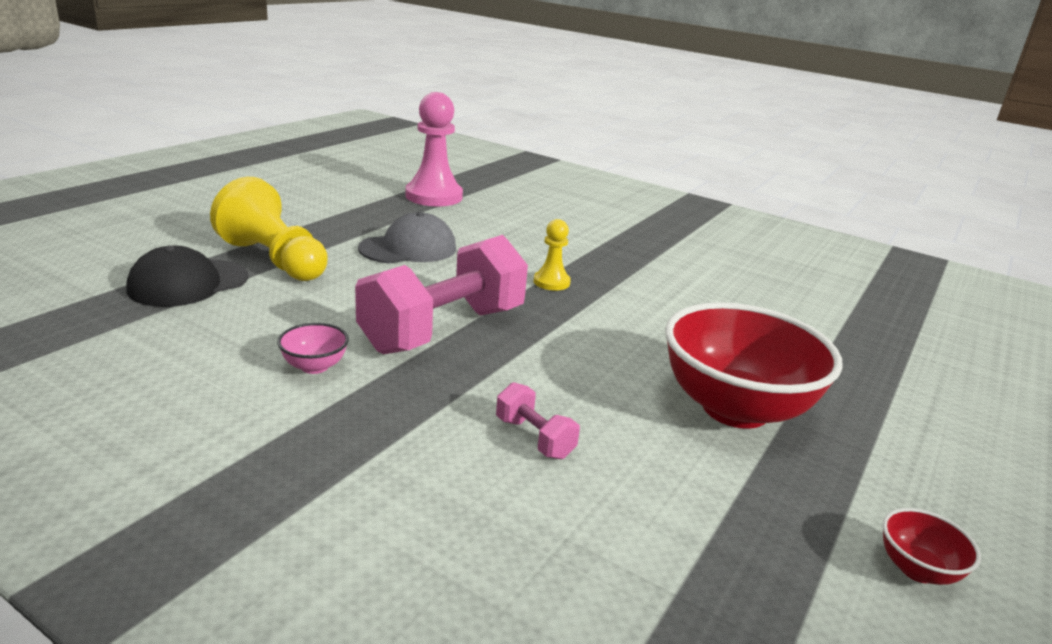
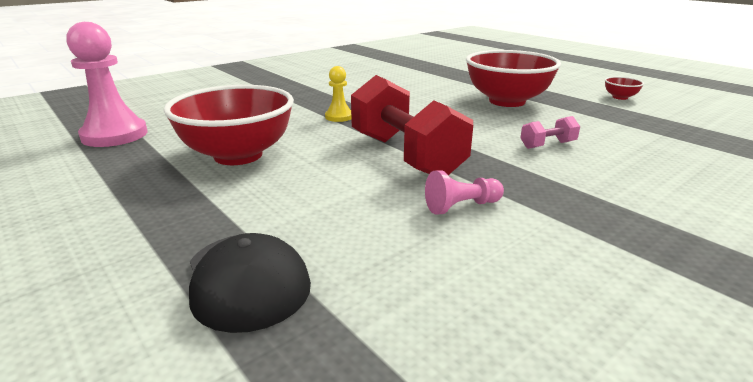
camera: 70 degrees left, 0 degrees up
(274, 260) = (214, 221): yellow pawn -> none
(314, 366) = (461, 206): pink bowl -> pink pawn
(408, 248) = (238, 155): grey cap -> red bowl
(443, 330) = (405, 155): pink dumbbell -> red dumbbell

